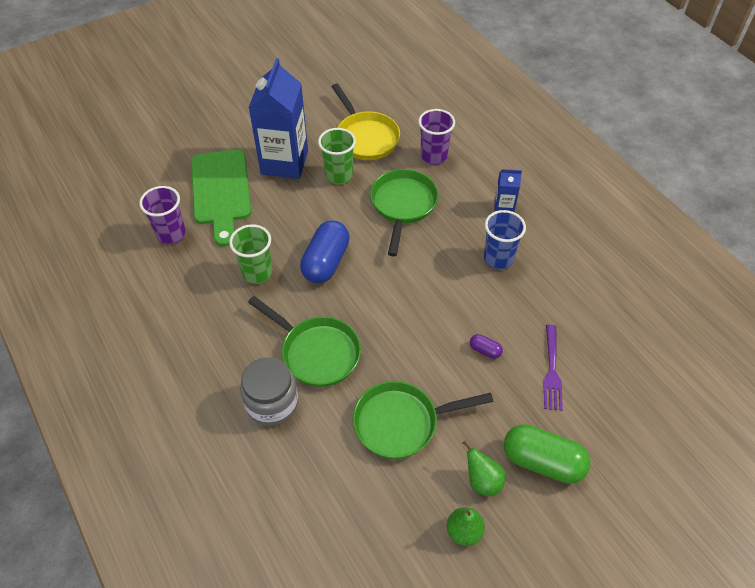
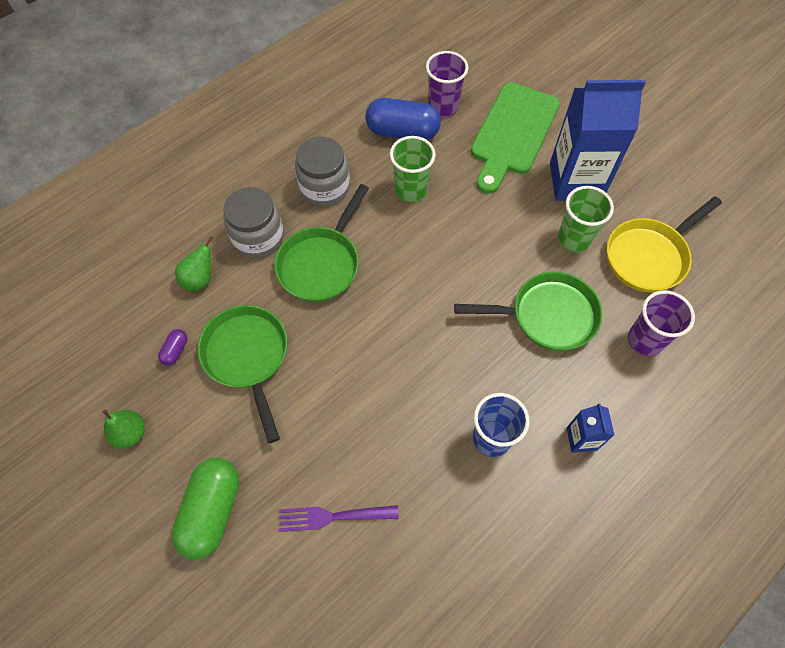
camera: 80 degrees right, 10 degrees up
(221, 191) = (512, 133): green cutting board -> green cutting board turned 45 degrees counterclockwise
(231, 340) = (324, 187): none -> grey jar
(326, 262) = (440, 250): blue capsule -> blue capsule (402, 132)
(482, 481) = (185, 447): green pear -> green pear (200, 279)
(485, 350) = (350, 434): purple capsule -> purple capsule (175, 351)

